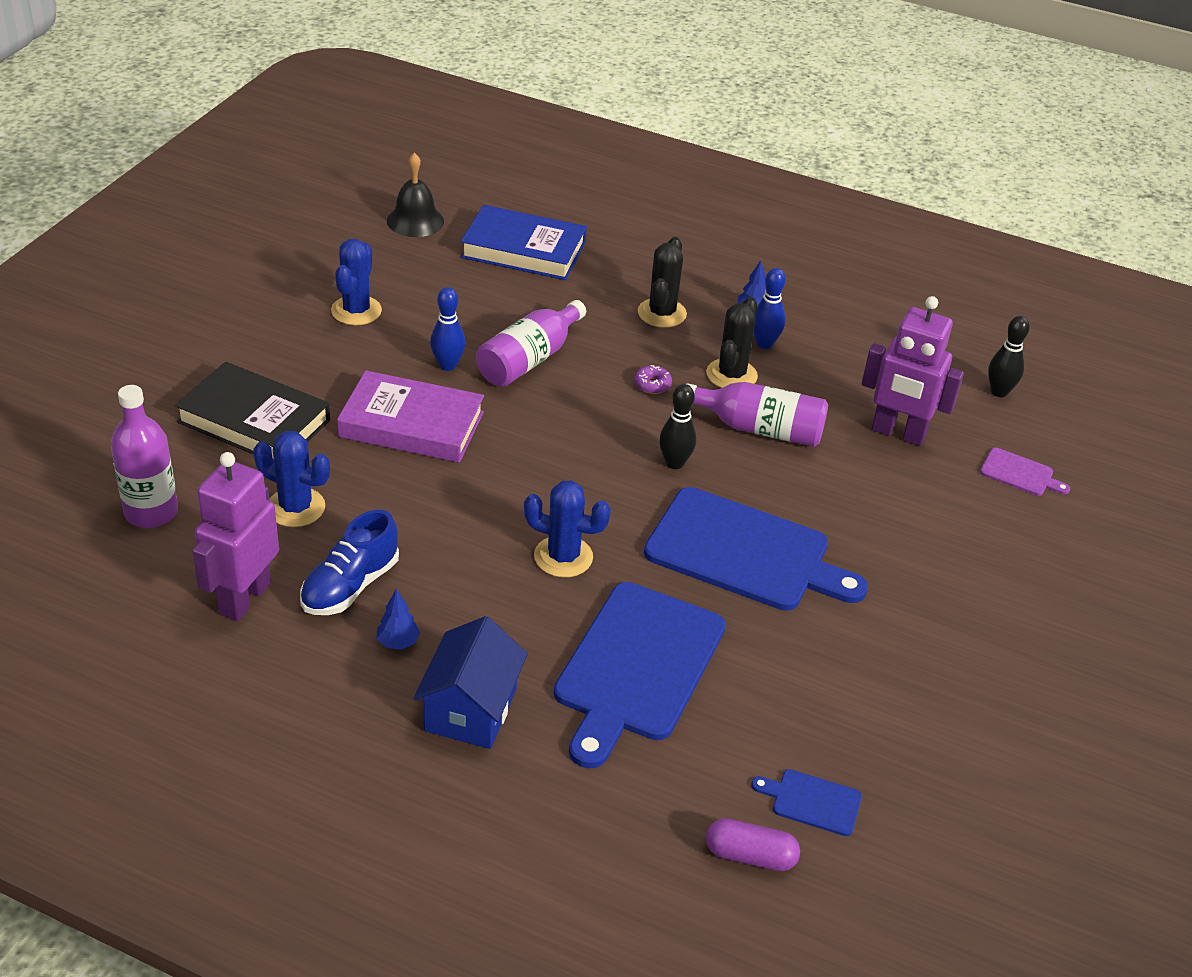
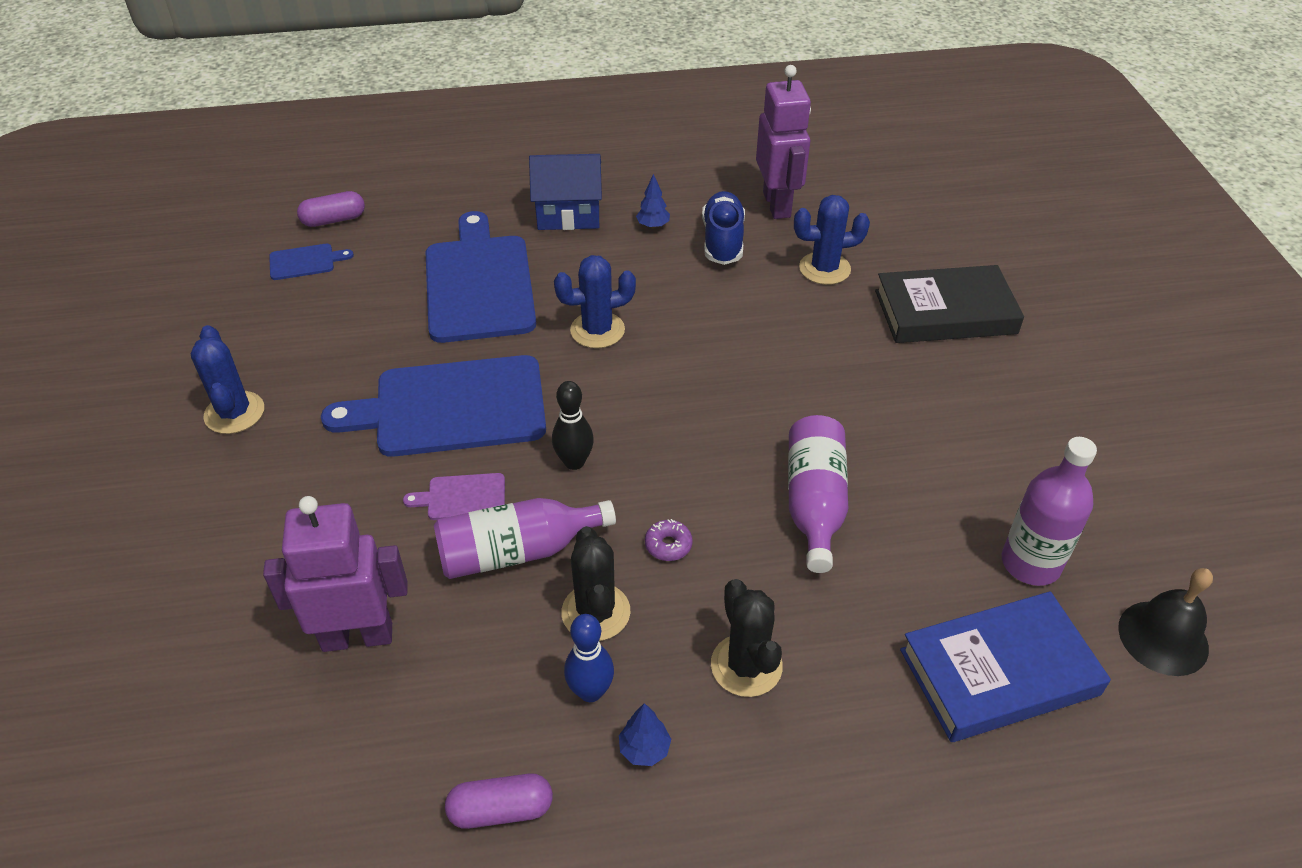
camera: 150 degrees right, 5 degrees up
(151, 512) = (907, 220): purple bottle -> purple bottle (1030, 563)
(356, 311) = (1031, 463): blue cactus -> blue cactus (234, 413)
(411, 424) = (831, 374): purple book -> none
(447, 365) = (876, 451): blue bowling pin -> none
(470, 709) = (568, 213): blue house -> blue house turned 75 degrees counterclockwise
(849, 324) = (501, 810): none -> purple capsule
(999, 392) = (240, 798): black bowling pin -> none
(1020, 473) = (188, 658): purple cutting board -> purple cutting board (462, 497)

